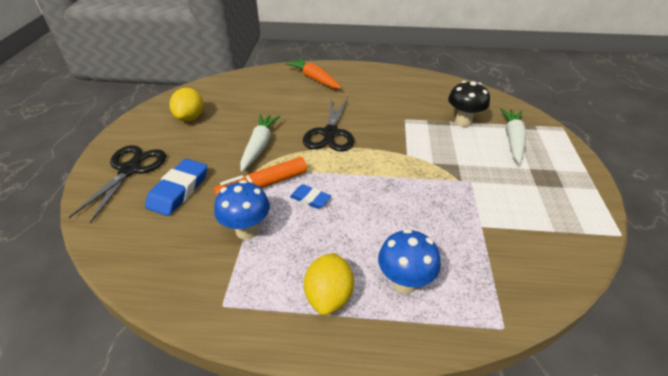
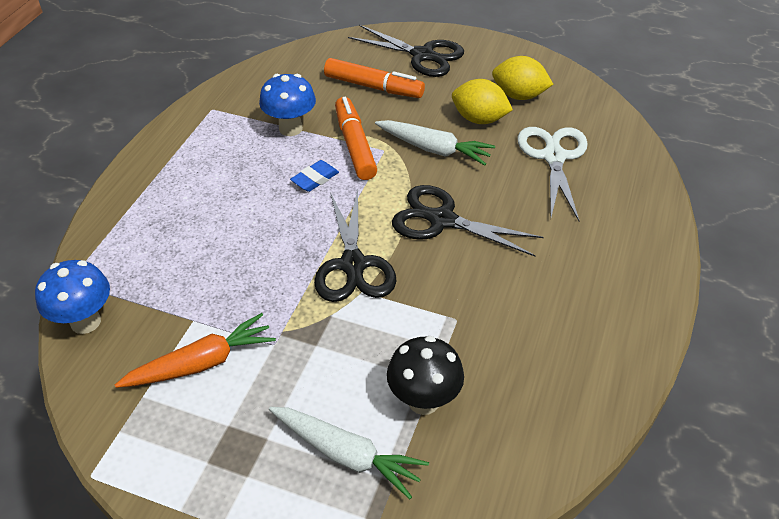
camera: 105 degrees right, 5 degrees up
(179, 190) = (373, 87): blue eraser -> orange marker
(256, 100) = (553, 157): none -> white scissors
(314, 79) = (615, 230): orange carrot -> orange carrot (202, 363)
(329, 296) = (180, 171): yellow lemon -> yellow lemon (479, 119)
(388, 162) = (353, 265): none -> black scissors
(404, 282) = (162, 225): blue mushroom -> blue mushroom (85, 322)

